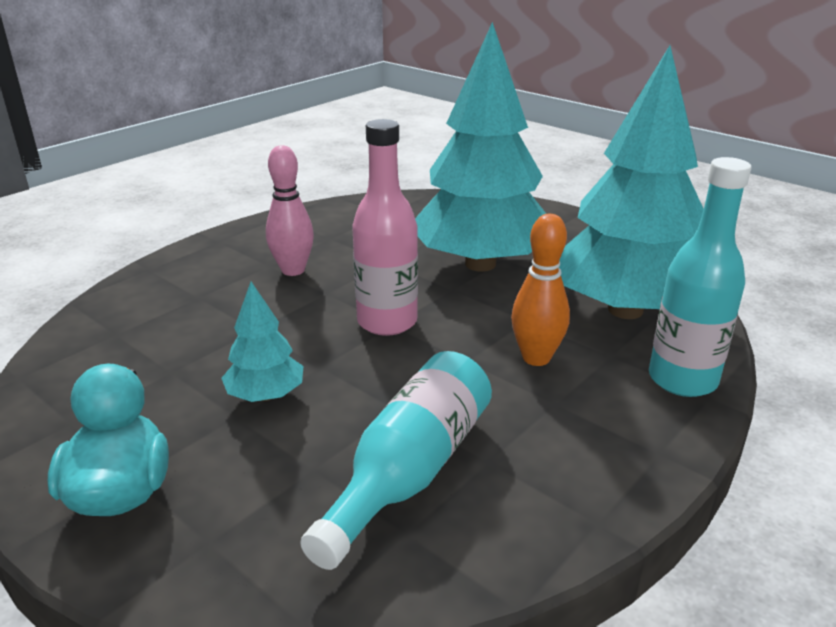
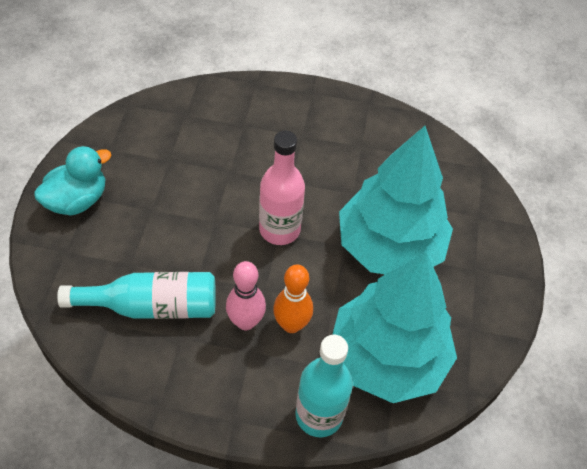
camera: 55 degrees right, 25 degrees up
(266, 395) = (174, 212): turquoise tree -> none
(293, 270) = (305, 151): pink bowling pin -> pink bowling pin (245, 322)

